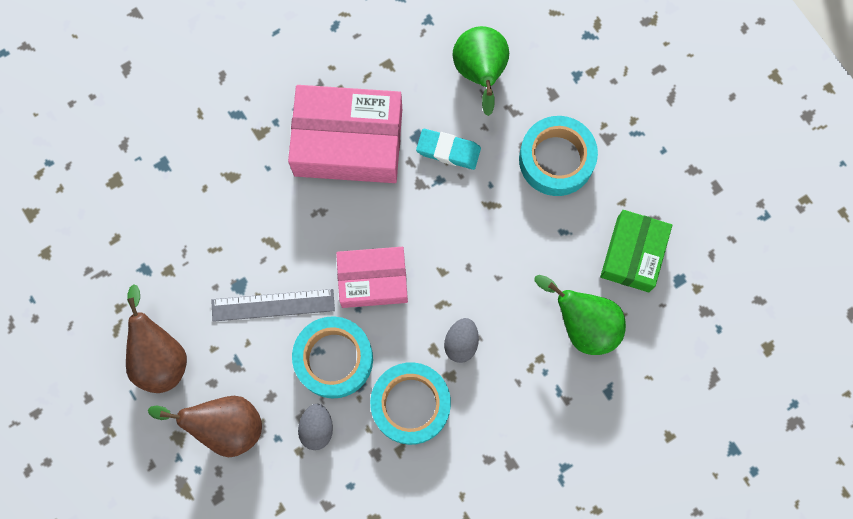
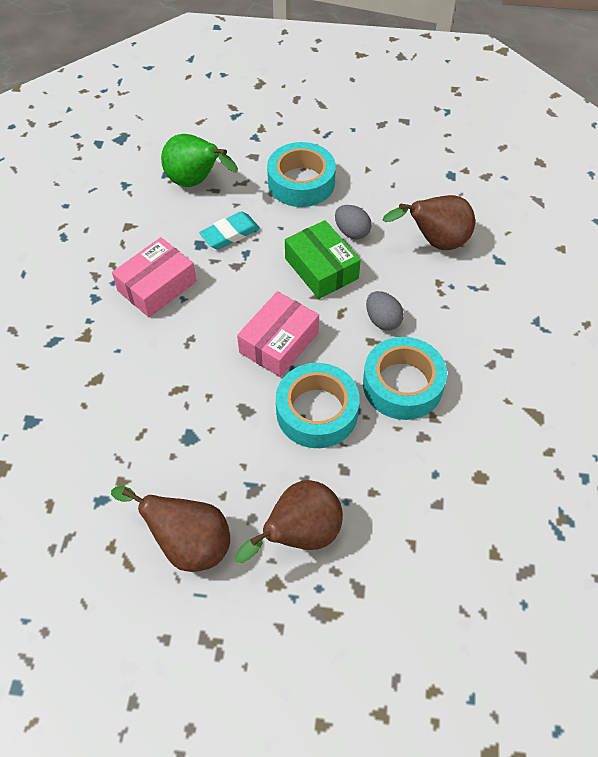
camera: 50 degrees left, 20 degrees down
(273, 305) = (230, 424): grey ruler -> none
(317, 428) = (364, 464): grey egg -> grey egg (352, 232)
(348, 142) = (157, 286): pink box -> pink box, size x0.63
(583, 324) = (435, 242): green pear -> brown pear
(633, 254) = (409, 186): green box -> green box (321, 268)

